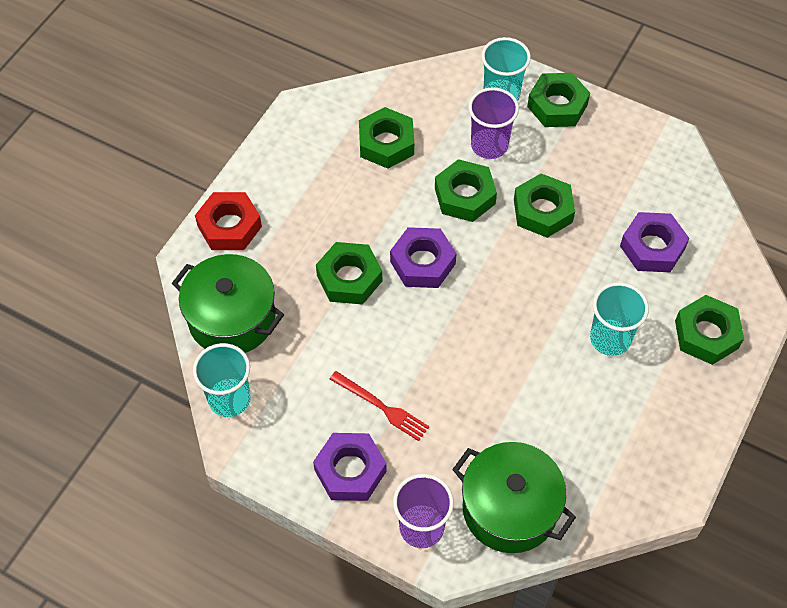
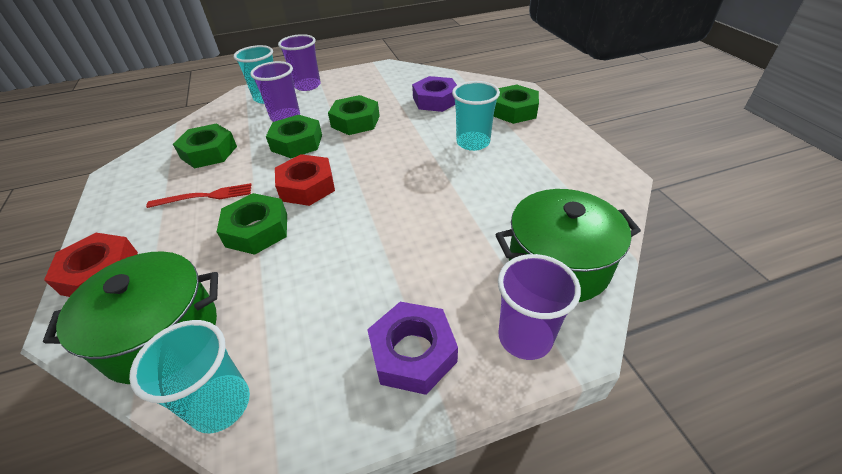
camera: 45 degrees left, 15 degrees down
(381, 407) = (381, 284): red fork -> red fork (205, 196)
(422, 262) = (307, 186): purple nut -> red nut
(557, 105) = (307, 85): green nut -> purple cup

